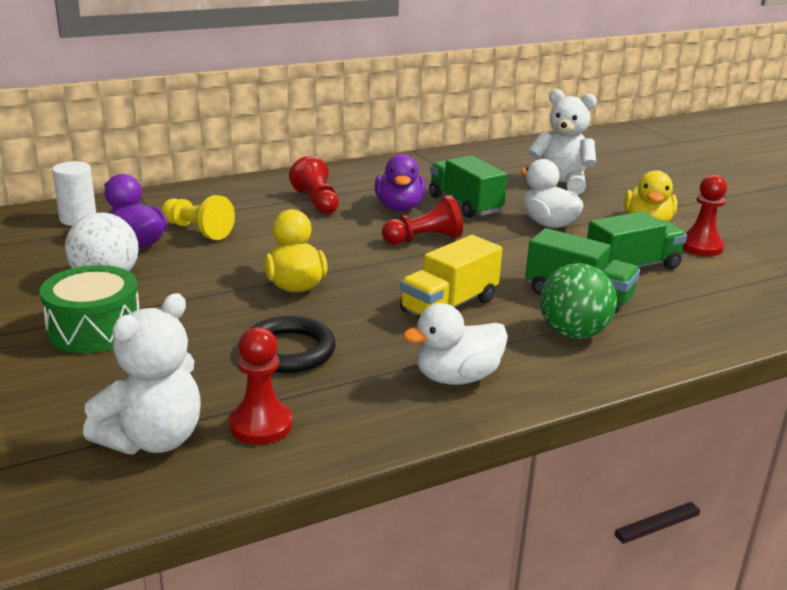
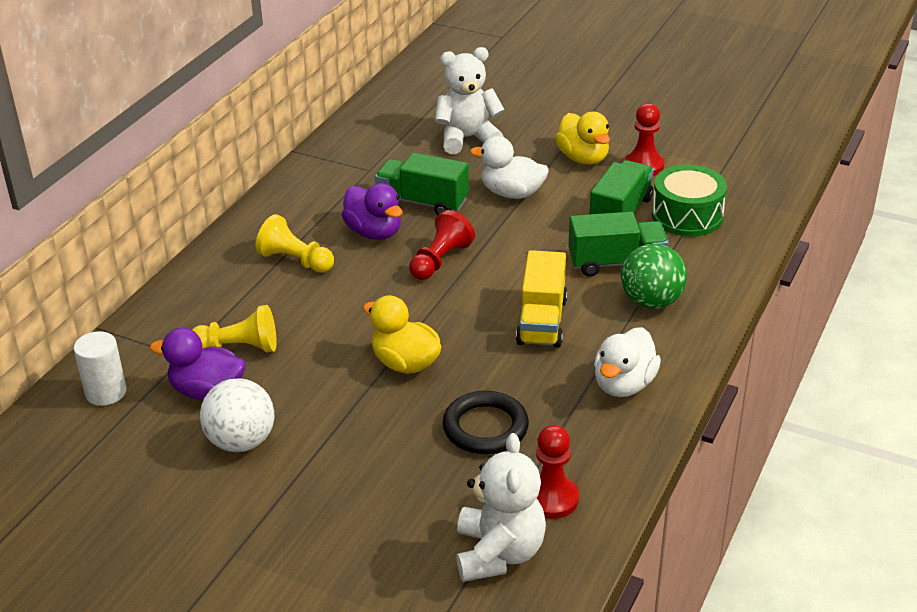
camera: 35 degrees left, 10 degrees up
(94, 329) = (312, 493): green drum -> green drum (687, 216)
(316, 202) = (295, 260): red pawn -> yellow pawn

